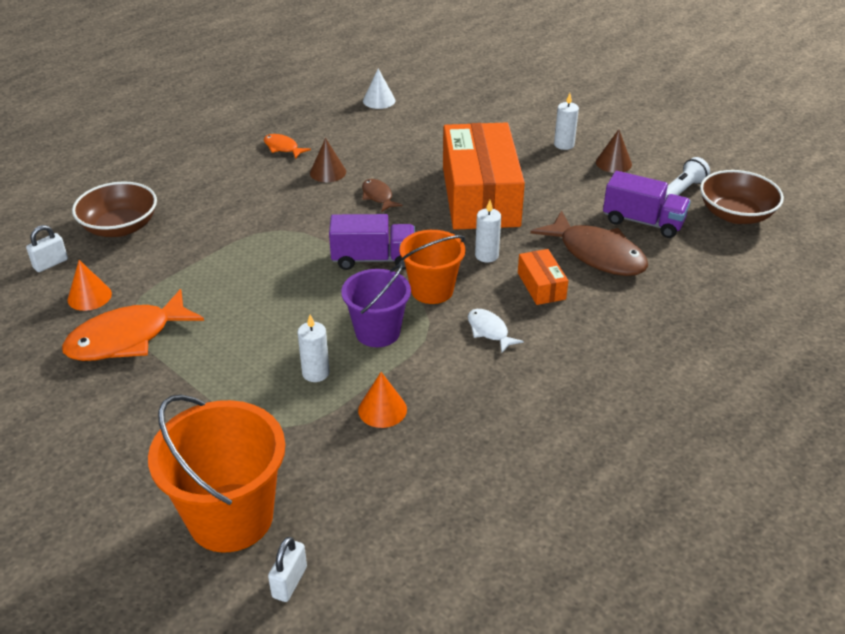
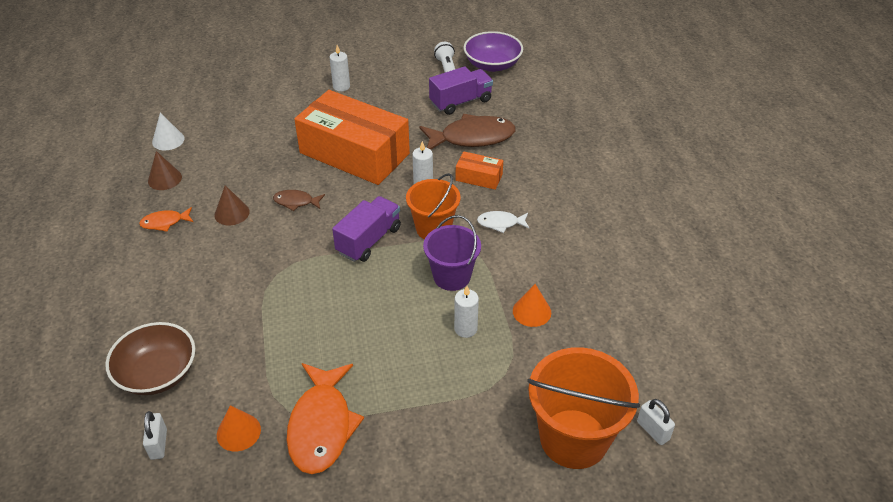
camera: 55 degrees left, 5 degrees up
(613, 163) = (387, 78): brown cone -> brown cone (164, 179)
(735, 214) = (492, 65): brown bowl -> purple bowl

